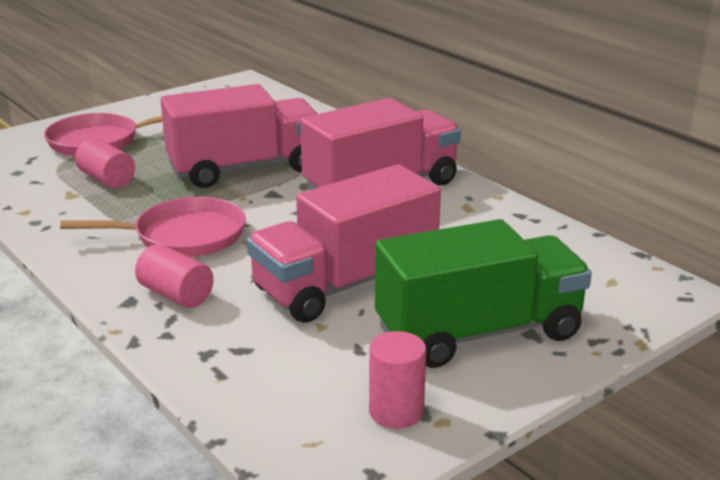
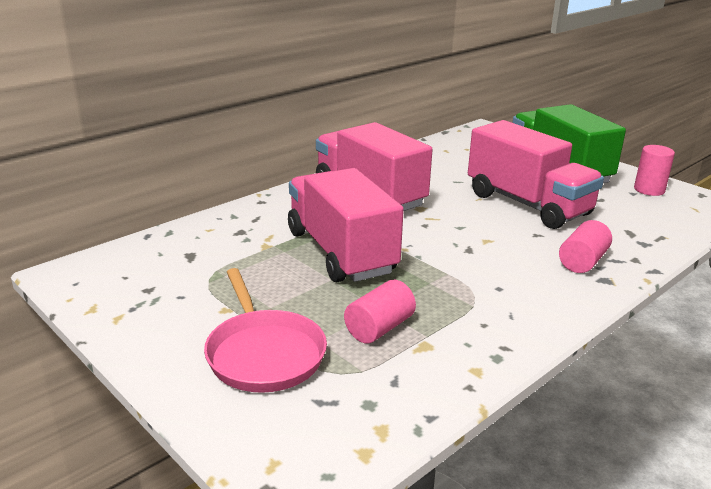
camera: 95 degrees left, 0 degrees up
(183, 236) = (489, 268): pink pan -> none

